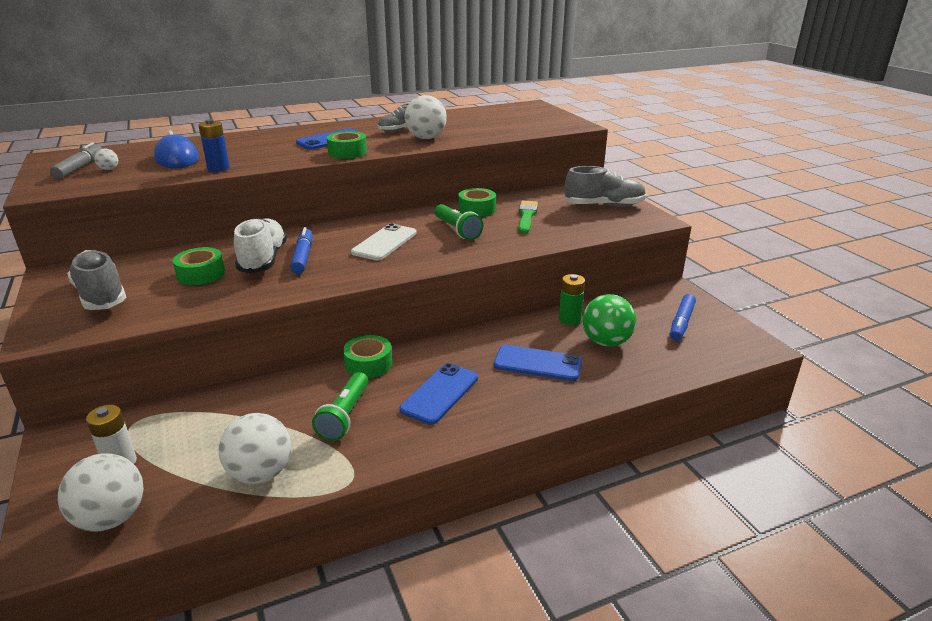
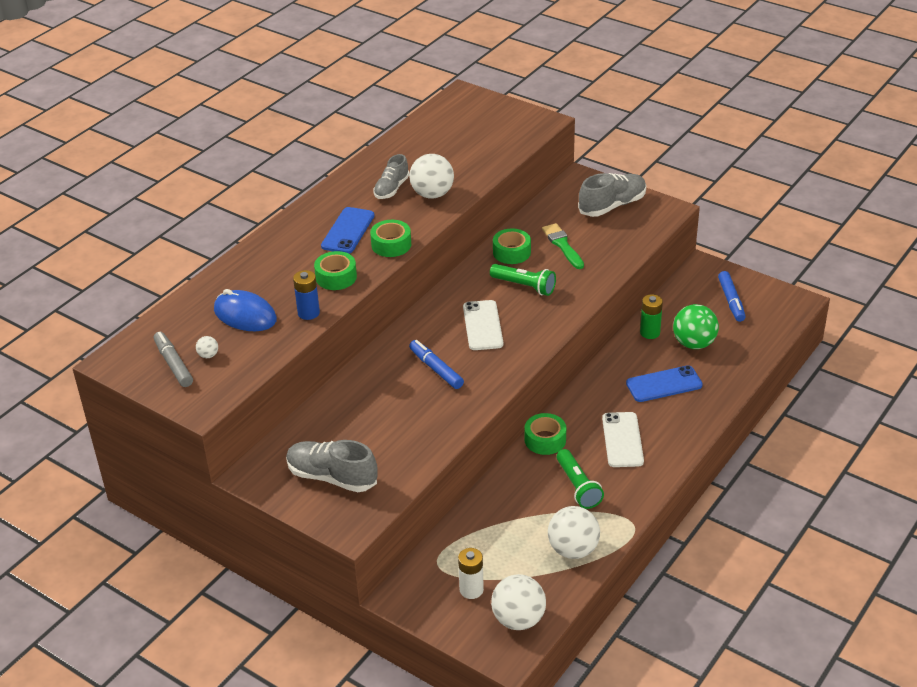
camera: 30 degrees left, 10 degrees up
(201, 274) = (379, 422): green tape -> green tape (336, 277)
(263, 260) = (408, 386): white shoe -> none
(440, 393) = (622, 440): blue phone -> white phone

